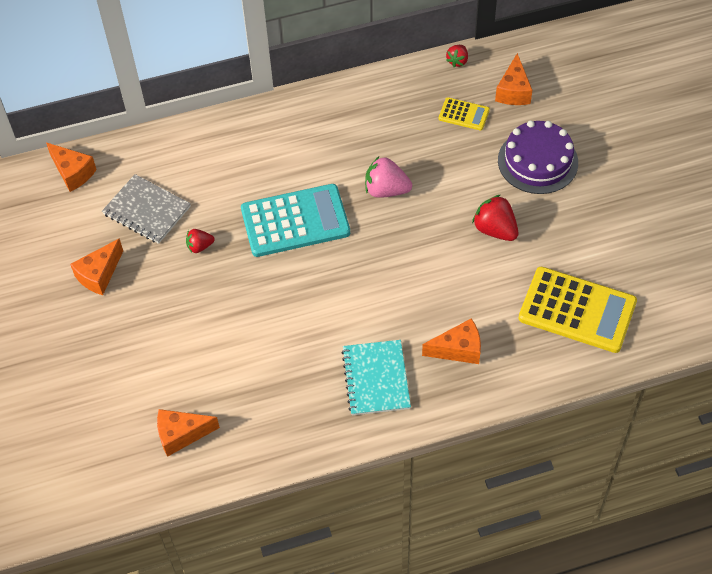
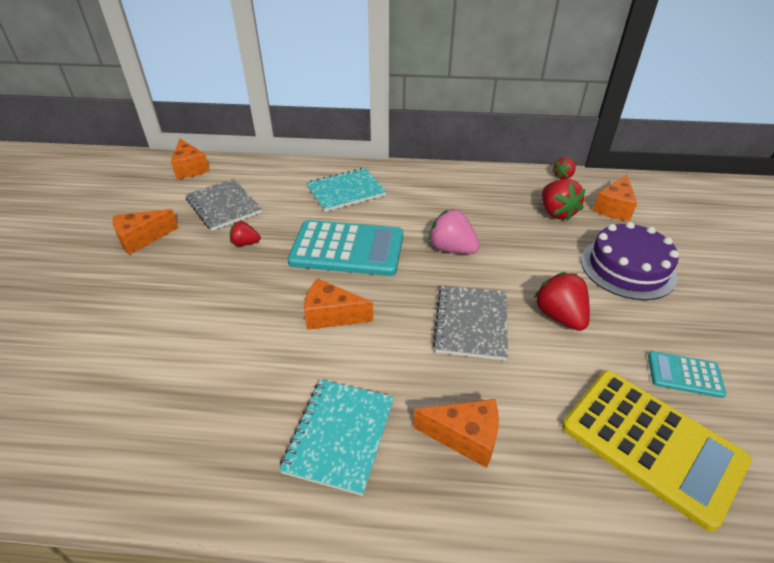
camera: 20 degrees right, 15 degrees down
(181, 434) = (72, 415): orange cheese -> orange cheese (331, 315)
(255, 151) = (346, 191): none -> turquoise notebook
(430, 260) = (471, 323): none -> grey notebook
(464, 114) = (556, 213): yellow calculator -> red strawberry
(592, 250) = (684, 374): none -> turquoise calculator

